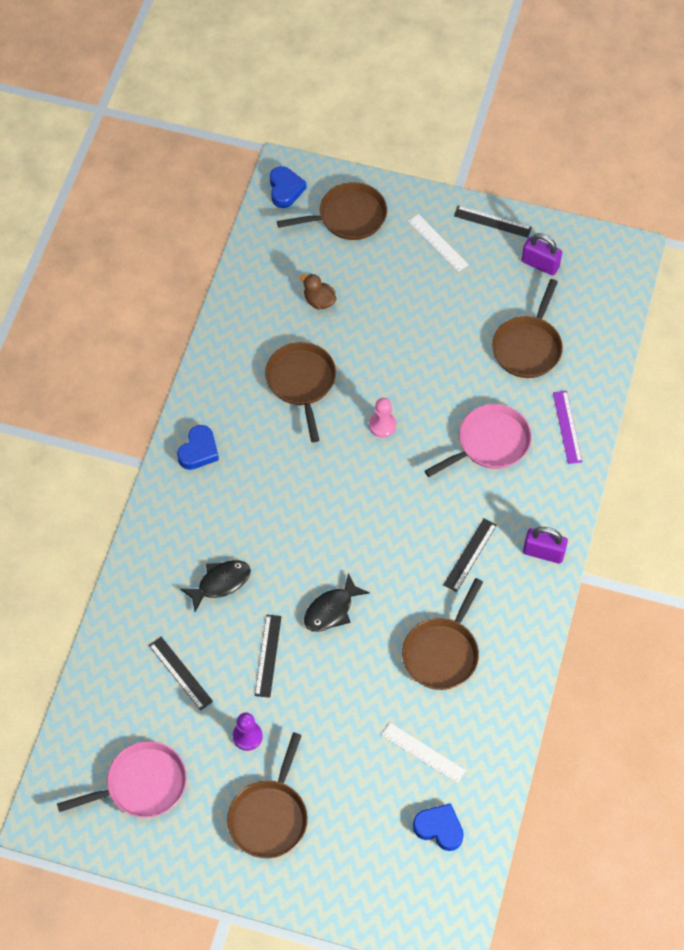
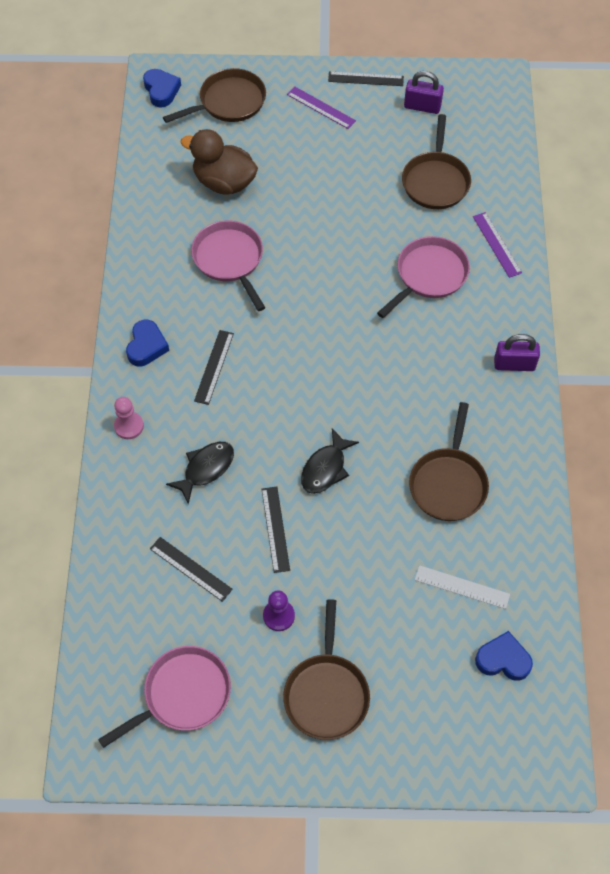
camera: 15 degrees left, 0 degrees up
(301, 382) = (230, 260): brown pan -> pink pan
(319, 301) = (224, 182): brown duck -> brown duck, size x1.87
(382, 425) = (320, 282): pink pawn -> pink pawn (129, 426)
(438, 243) = (321, 107): white ruler -> purple ruler
(470, 555) = (444, 383): black ruler -> black ruler (214, 367)

